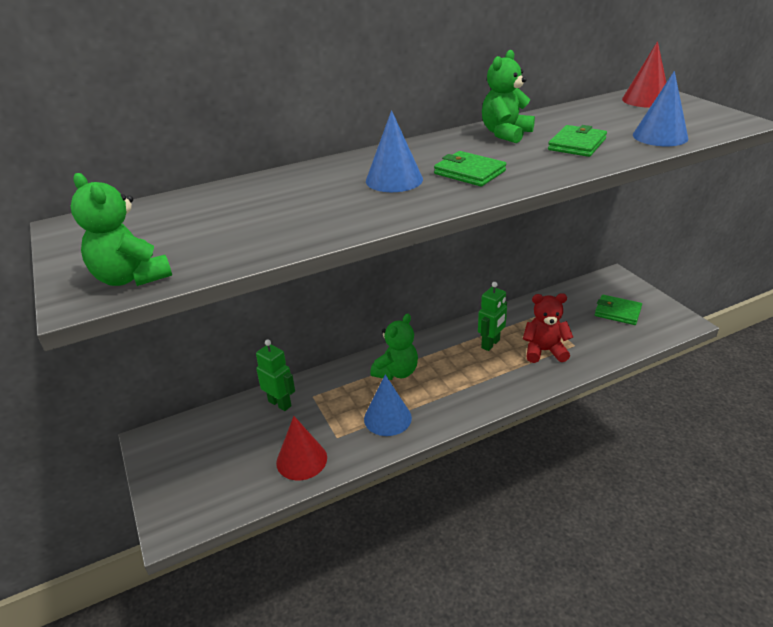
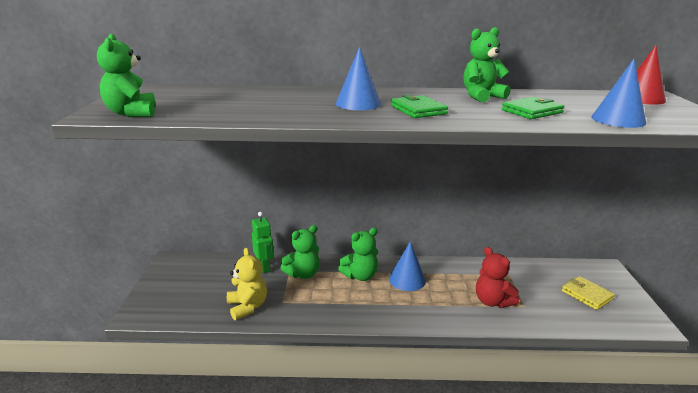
camera: 25 degrees right, 10 degrees down
(301, 460) = (247, 307): red cone -> yellow teddy bear
(332, 394) = (303, 274): none -> green teddy bear
(387, 418) = (328, 303): blue cone -> blue cone (407, 279)
(491, 344) = (450, 281): green robot -> none
(544, 351) = (492, 301): red teddy bear -> red teddy bear turned 150 degrees counterclockwise
(617, 312) = (587, 295): green wallet -> yellow wallet

